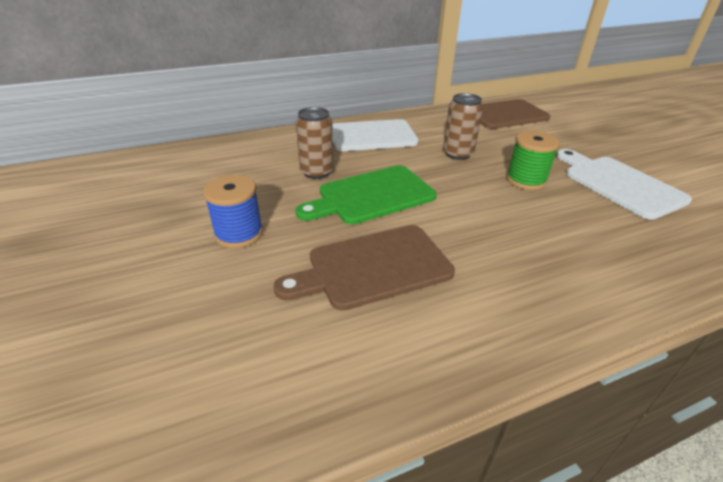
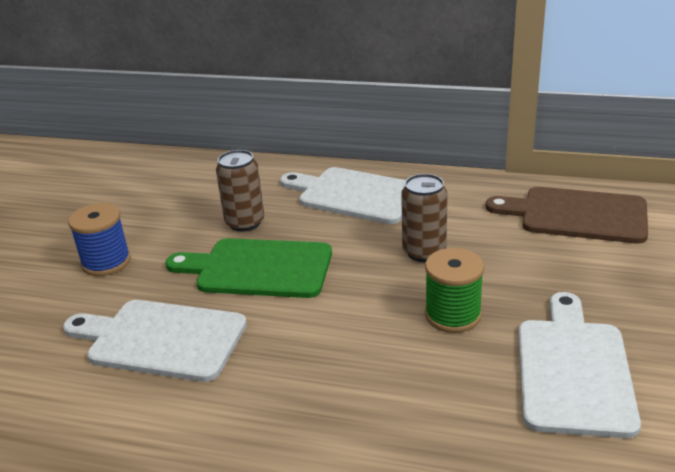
camera: 40 degrees right, 5 degrees down
(373, 267) = (161, 339): brown cutting board -> white cutting board

